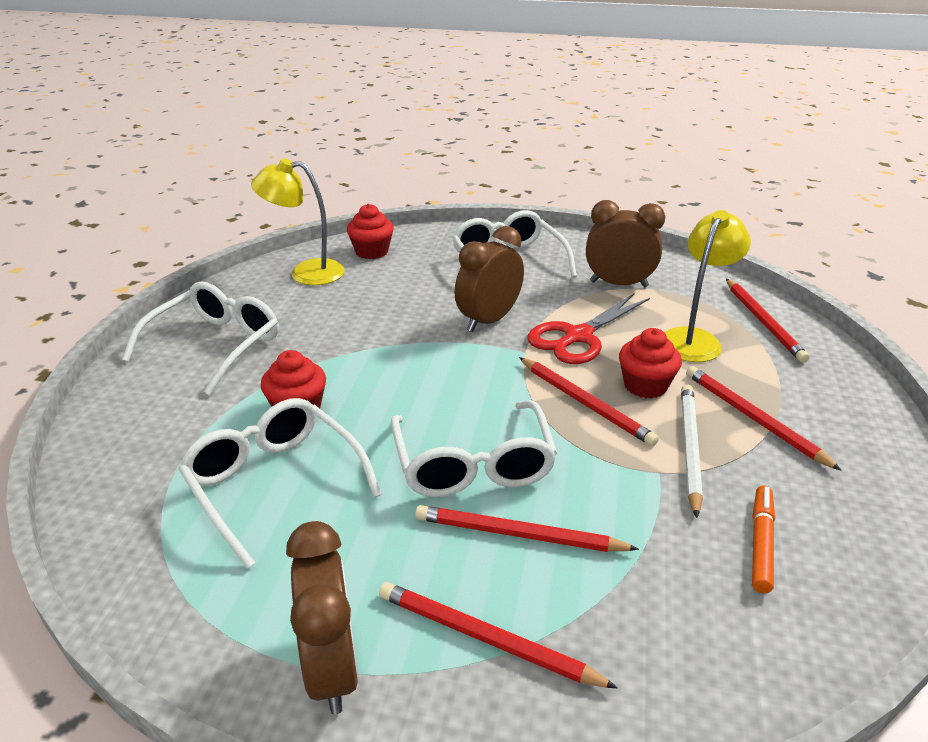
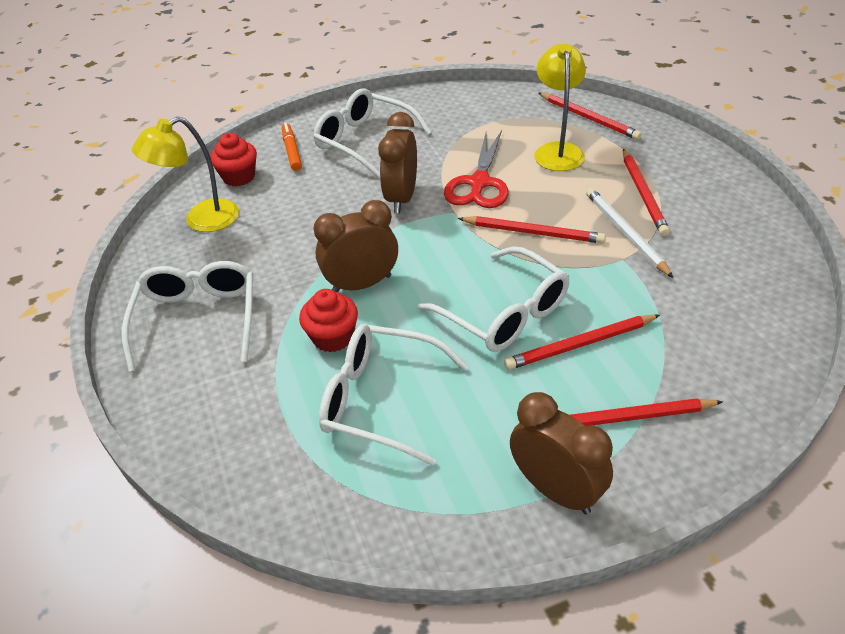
camera: 30 degrees left, 10 degrees up
(618, 284) = (466, 127): brown clock -> brown clock (362, 284)
(645, 385) = (558, 201): red cupcake -> none
(753, 418) = (643, 194): red pencil -> red pencil turned 120 degrees counterclockwise
(760, 543) = (716, 275): orange marker -> orange marker (292, 151)

